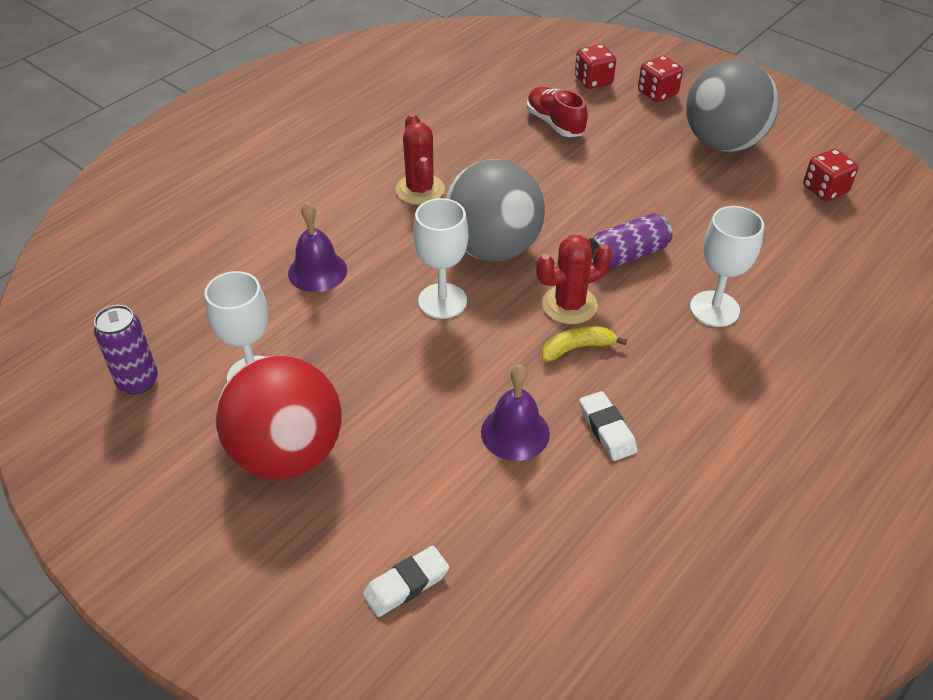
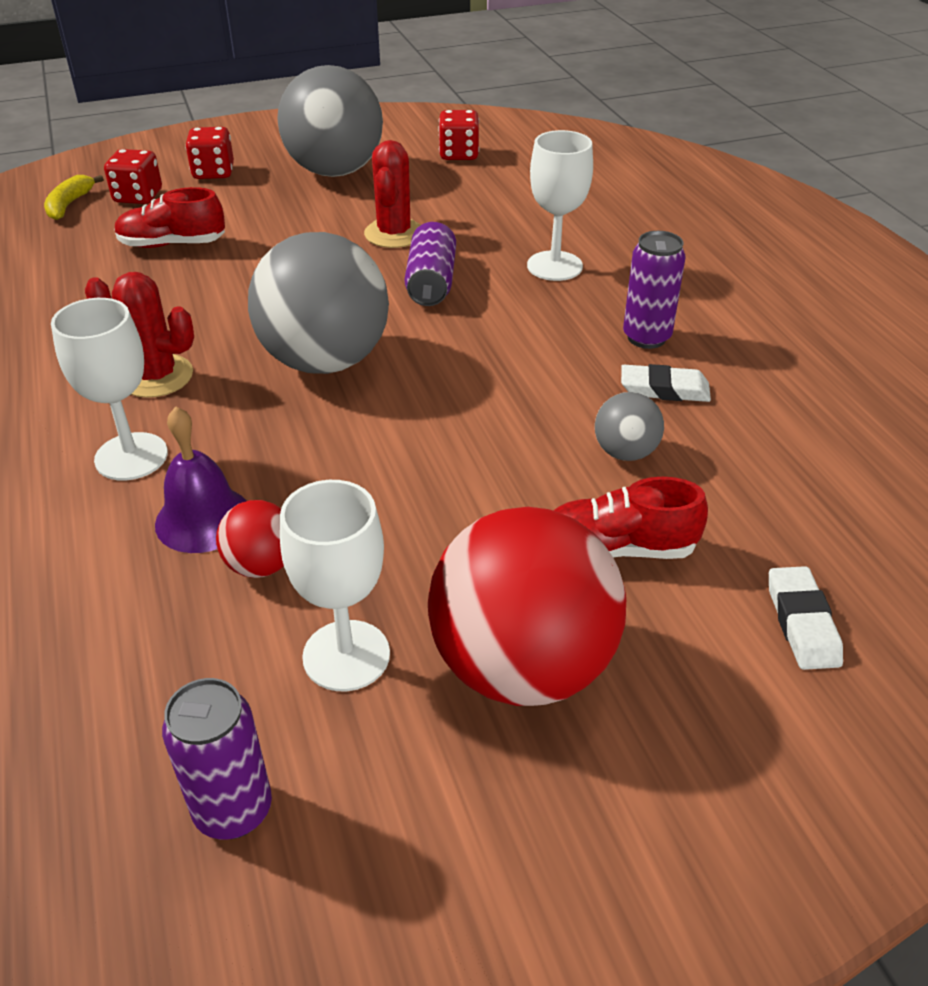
camera: 60 degrees left, 5 degrees down
(297, 311) = (261, 565): none -> red ball
(414, 463) = (618, 548): none -> red shoe
(442, 301) = (372, 430): white goblet -> white goblet (131, 456)
(515, 432) = (625, 452): purple bell -> grey ball
(569, 305) = (468, 345): red cactus -> red cactus (394, 234)
(577, 348) = (536, 364): yellow banana -> yellow banana (69, 204)
(666, 396) = (646, 337): none -> purple can

